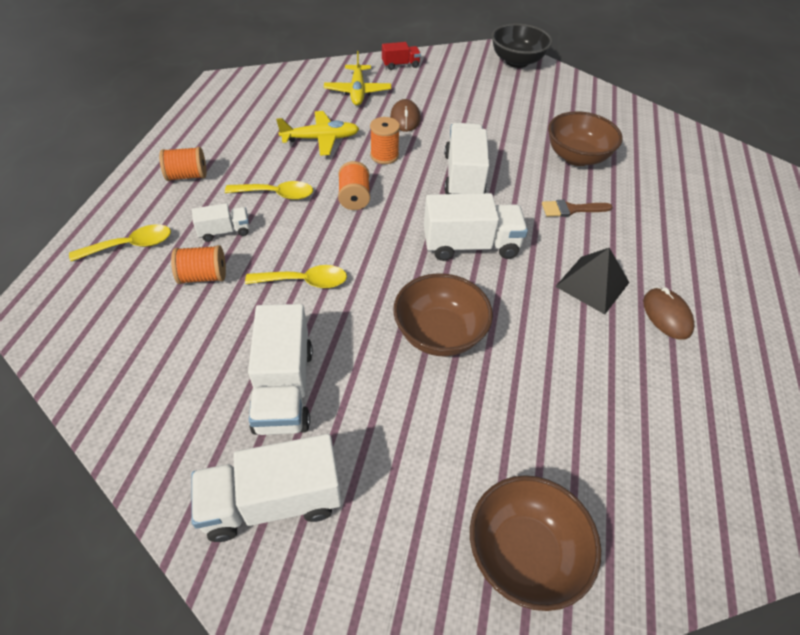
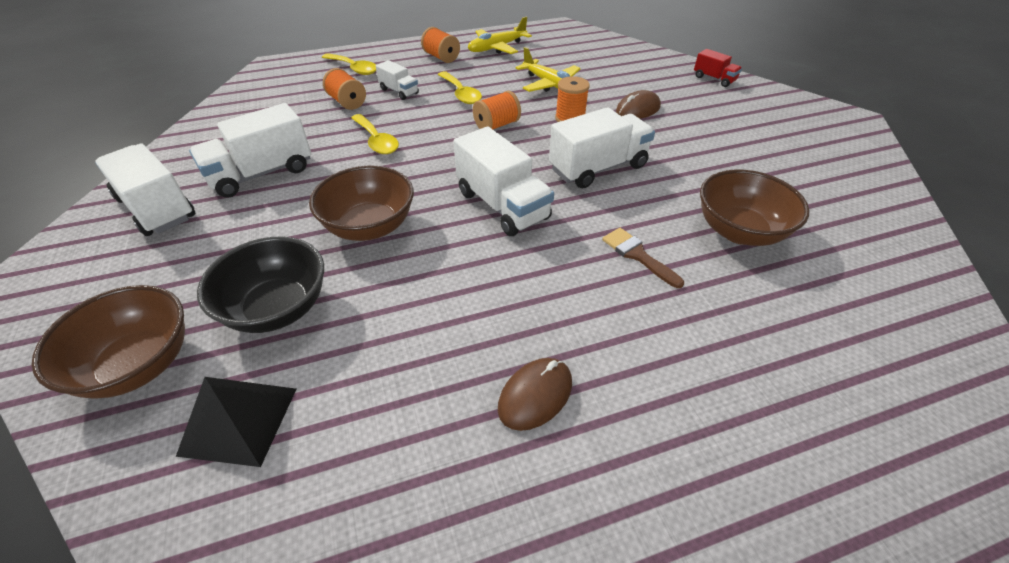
camera: 60 degrees right, 5 degrees down
(357, 91) = (639, 75): yellow plane -> yellow plane (497, 48)
(517, 61) = (848, 135): black bowl -> black bowl (277, 308)
(592, 284) = (528, 309): black pyramid -> black pyramid (239, 420)

